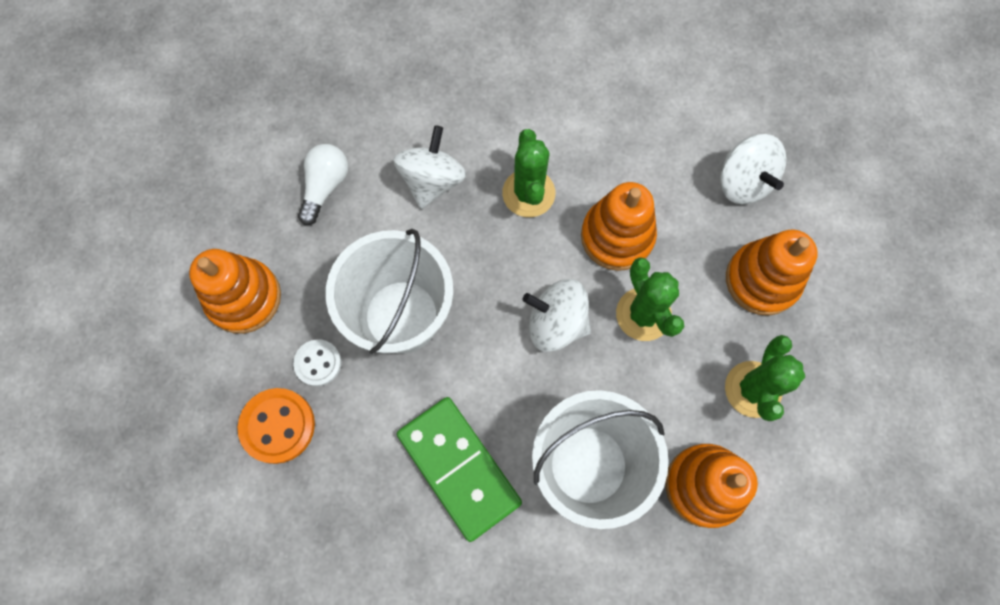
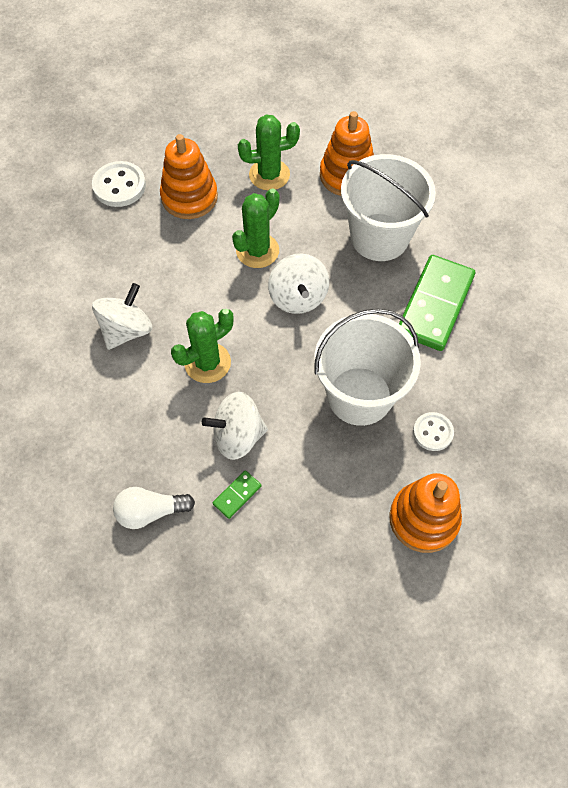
camera: 120 degrees left, 10 degrees down
(277, 426) = (494, 431): orange button -> none
(325, 187) = (292, 516): white light bulb -> white light bulb (150, 512)
(375, 152) = (237, 495): none -> green domino
(617, 236) = (208, 291): orange stacking toy -> none
(743, 182) = (118, 234): white spinning top -> white spinning top (126, 330)
(817, 213) = (119, 186): none -> white button

